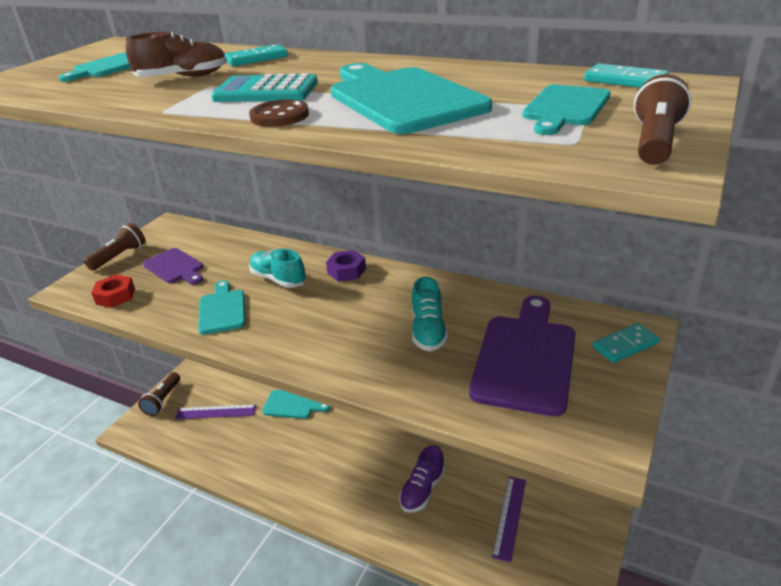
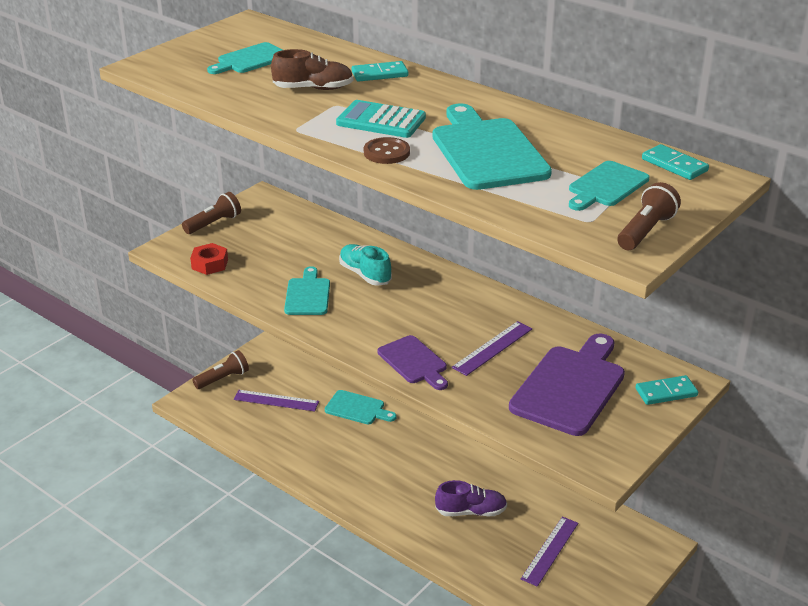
camera: 10 degrees right, 0 degrees up
(163, 400) = (223, 379): brown flashlight -> brown flashlight turned 150 degrees counterclockwise
(175, 267) = (267, 244): purple cutting board -> purple cutting board (414, 362)
(346, 271) = (432, 278): purple nut -> none
(422, 490) = (471, 511): purple shoe -> purple shoe turned 135 degrees counterclockwise
(428, 331) = (492, 348): turquoise shoe -> purple ruler

